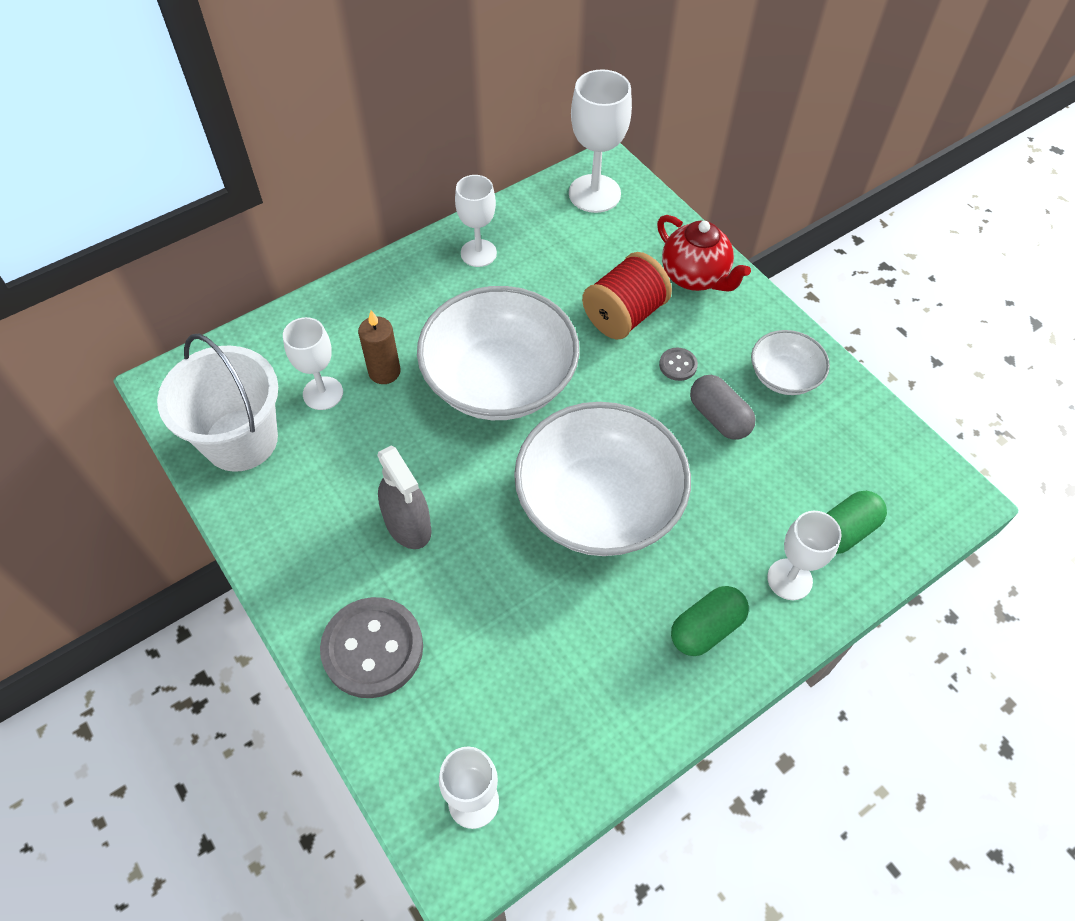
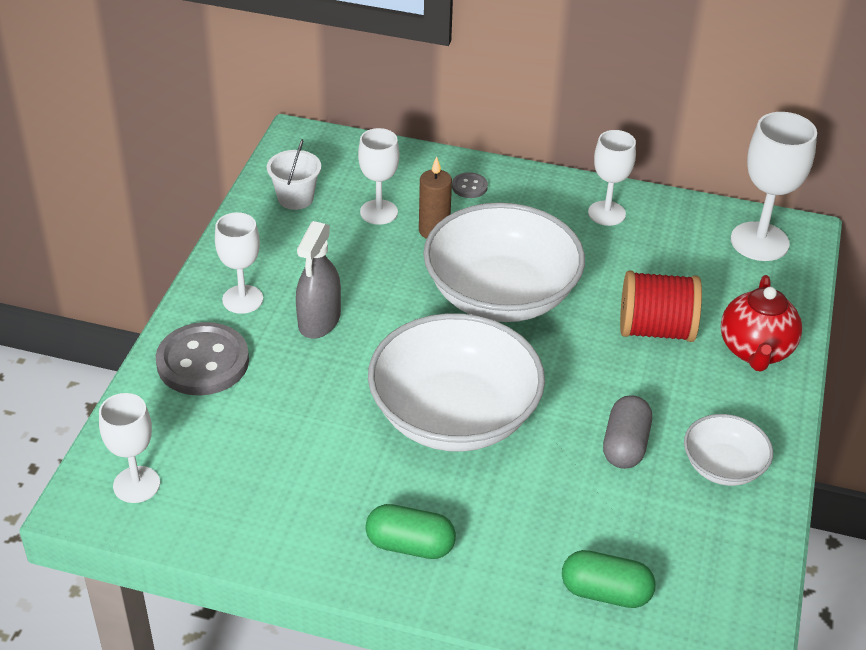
camera: 50 degrees right, 15 degrees down
(241, 440) = (295, 198): white bucket -> white bucket, size x0.54
(678, 365) = (647, 390): grey button -> grey button (469, 187)
(789, 579) = (515, 577): white goblet -> white goblet (242, 299)

